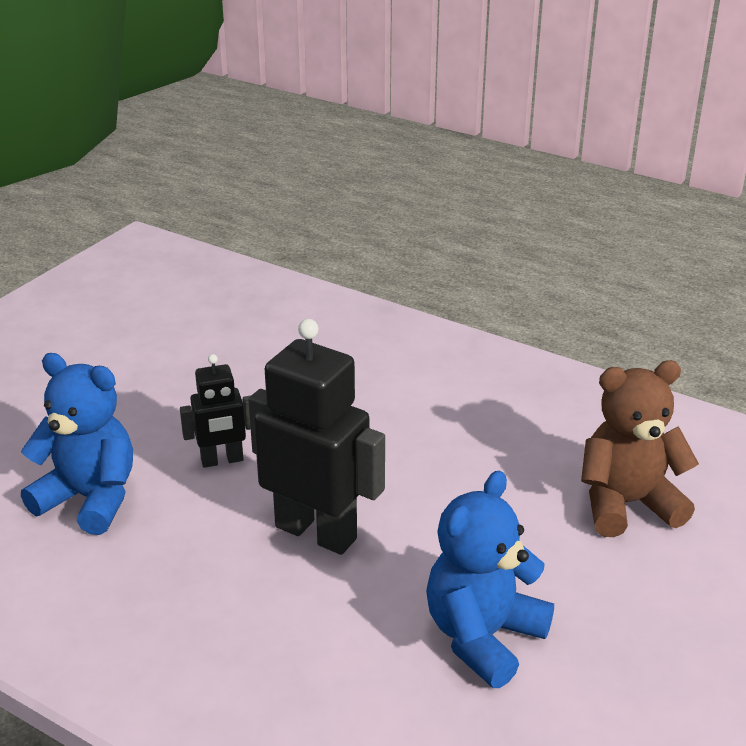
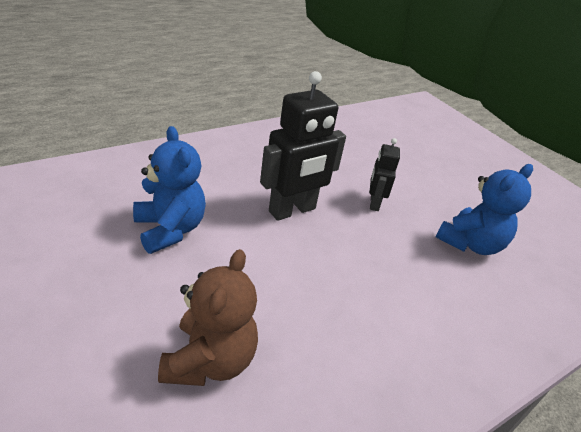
camera: 110 degrees right, 5 degrees up
(90, 499) = (365, 159): blue teddy bear -> blue teddy bear (470, 244)

